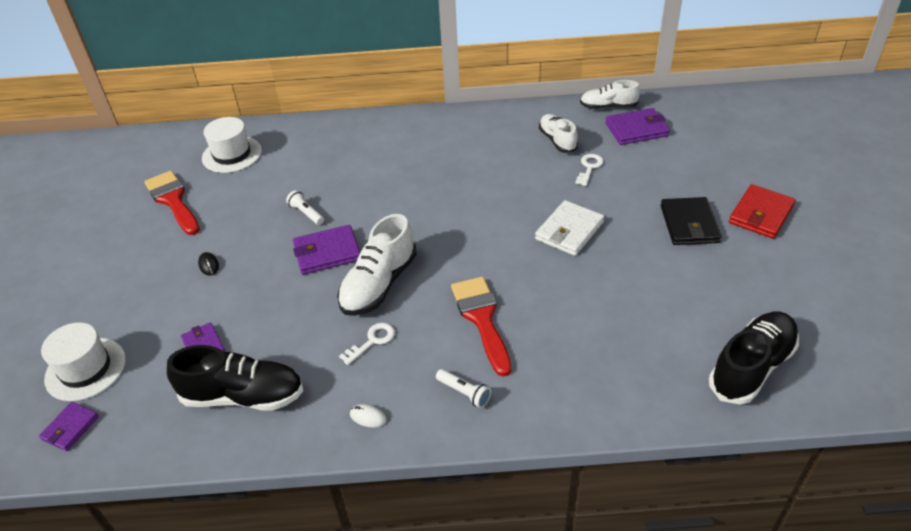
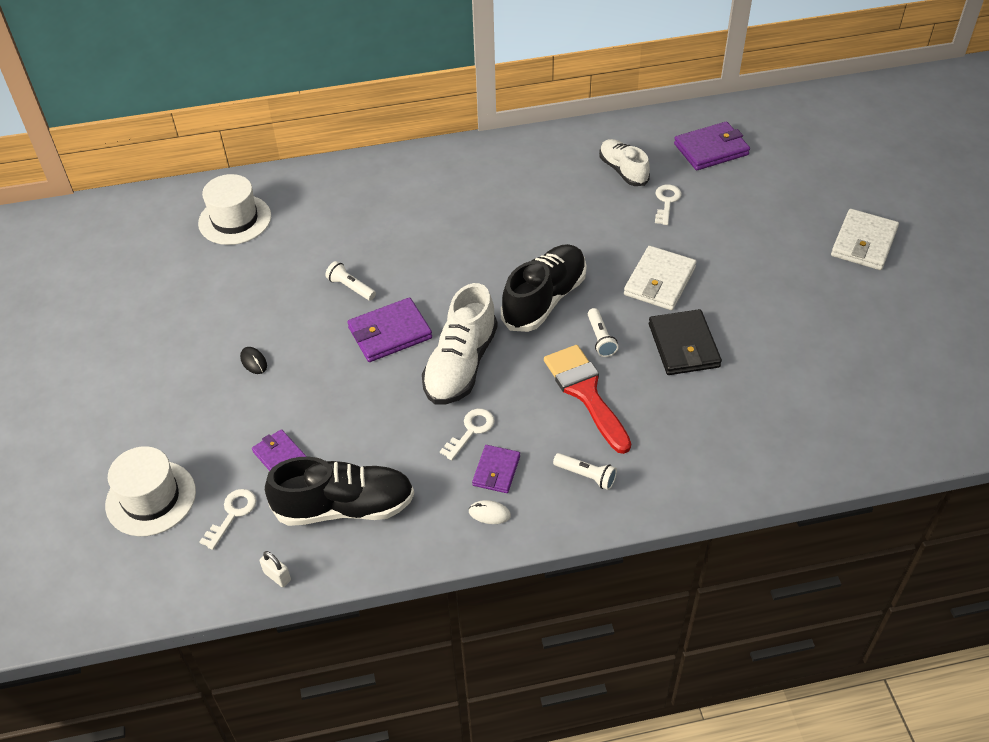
camera: 10 degrees left, 5 degrees up
(70, 428) = (159, 565): purple wallet -> purple wallet (496, 471)
(147, 391) = (232, 514): none -> white key
(165, 451) = (277, 576): none -> white padlock
(173, 200) = (181, 285): red brush -> none
(506, 274) = (600, 339): none -> white flashlight
(608, 107) = (673, 122): white shoe -> none
(689, 224) = (789, 261): black wallet -> black wallet (683, 345)
(751, 367) = (877, 415): black shoe -> black shoe (544, 300)
(761, 214) = (864, 243): red wallet -> white wallet

